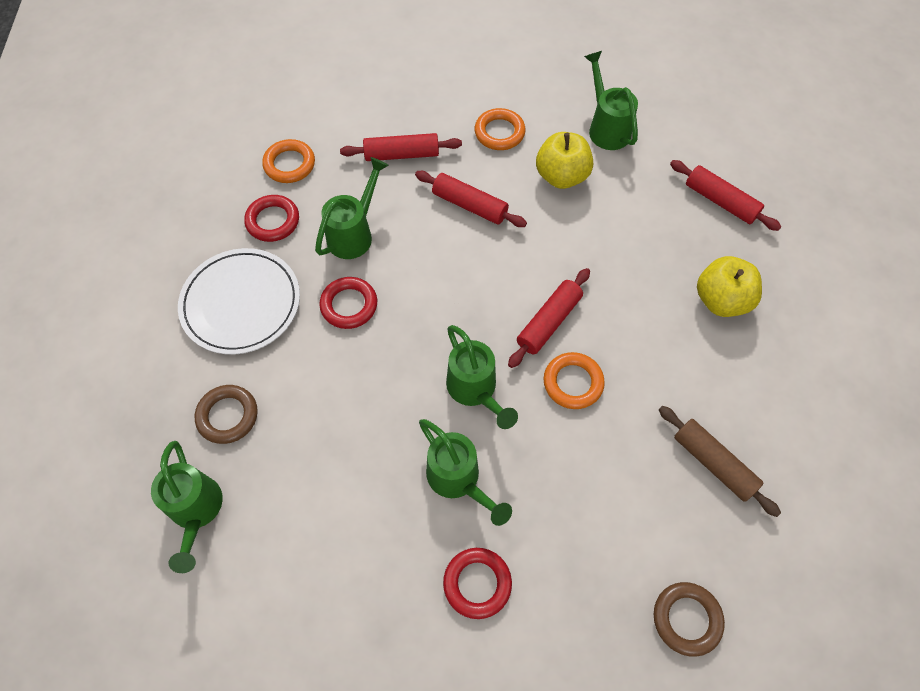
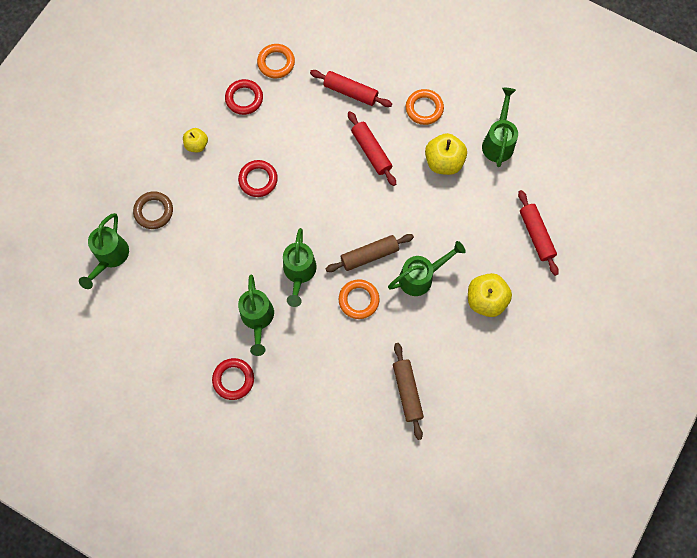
camera: 30 degrees right, 10 degrees up
(241, 303) = (197, 145): white plate -> yellow apple
(355, 233) = (289, 133): green watering can -> green watering can (421, 277)
(549, 322) = (369, 255): red rolling pin -> brown rolling pin
(686, 619) = (331, 462): brown ring -> none

